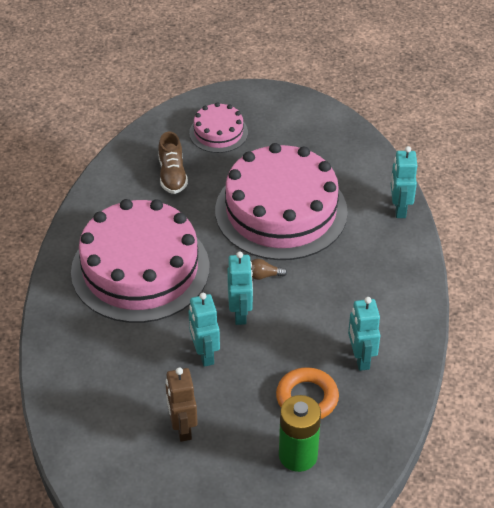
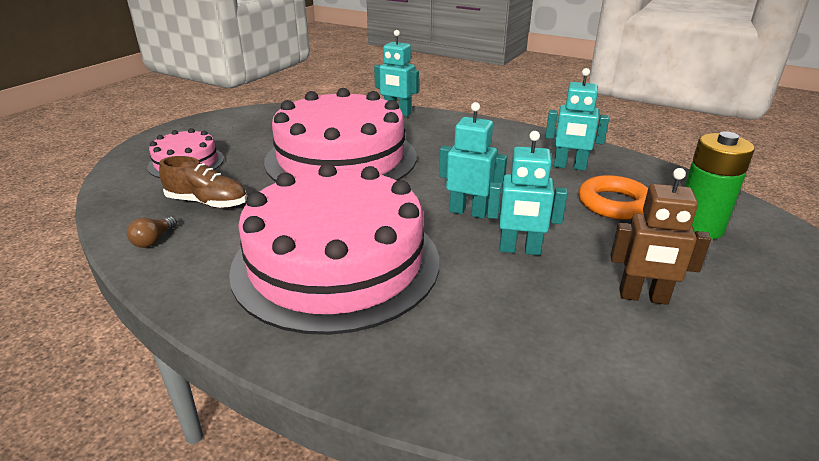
camera: 65 degrees left, 15 degrees down
(264, 275) = (422, 186): brown light bulb -> brown light bulb (153, 240)

